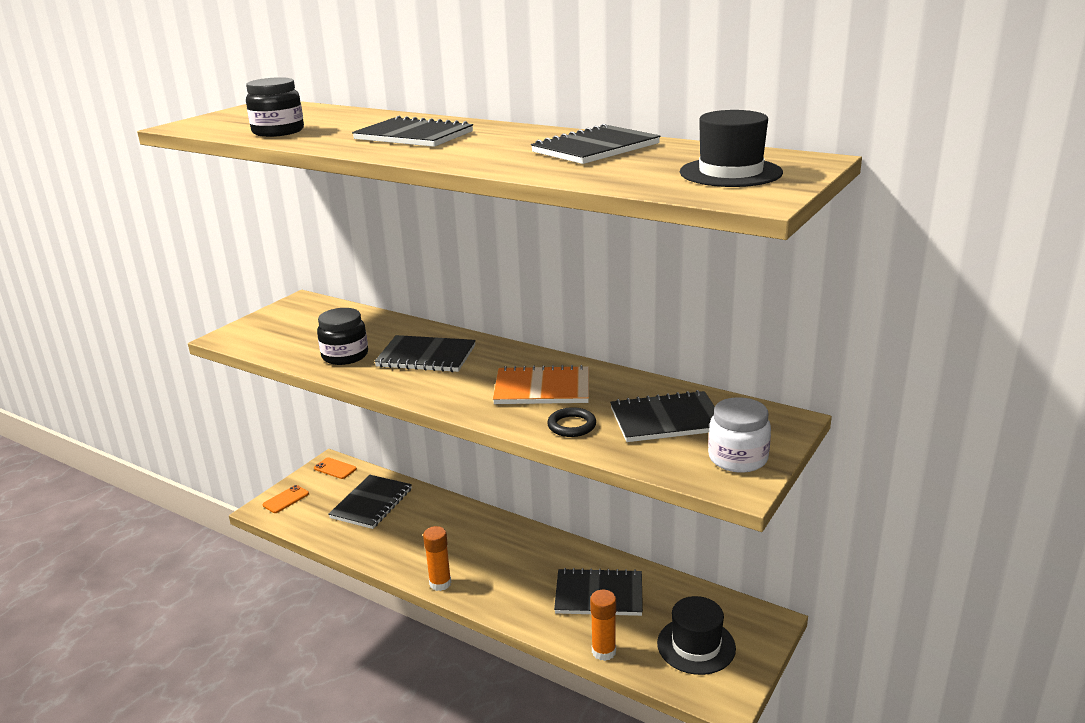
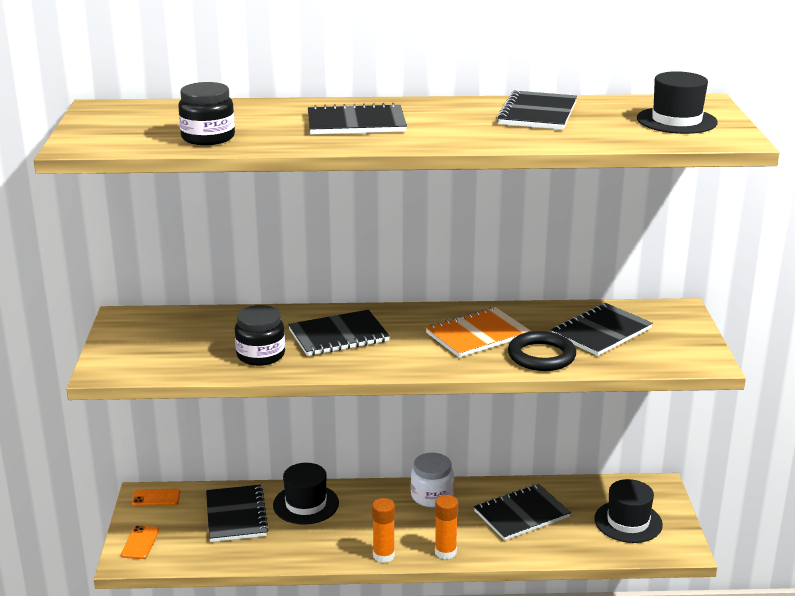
camera: 35 degrees left, 0 degrees up
(431, 514) = (306, 504): none -> black hat
(571, 426) = (541, 356): black ring -> black ring, size x1.57
(603, 651) = (569, 552): orange glue stick -> orange glue stick (445, 552)
(738, 458) = (683, 344): white jar -> white jar (432, 496)

